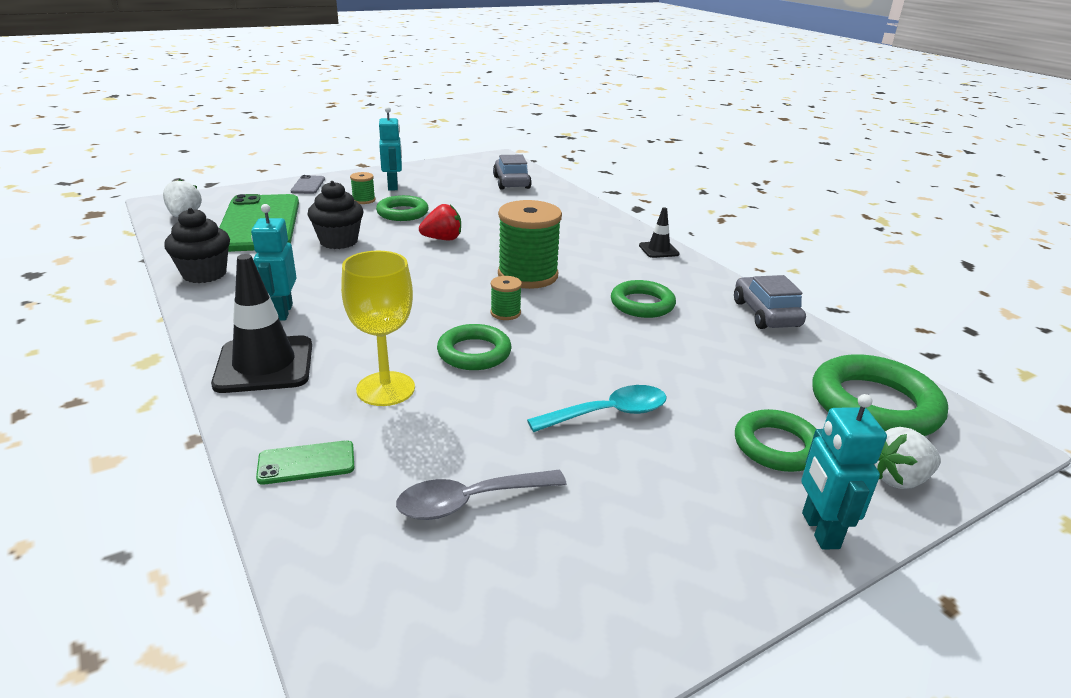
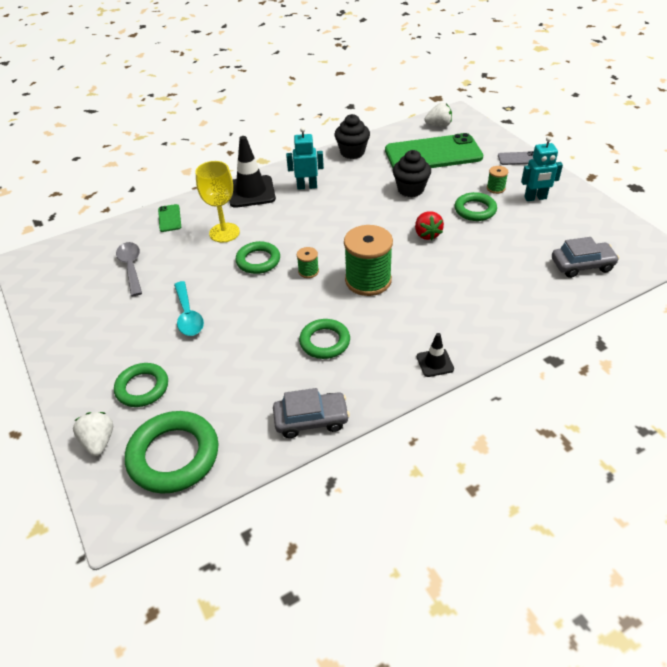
camera: 95 degrees right, 15 degrees up
(819, 530) = (73, 390): turquoise robot -> none

